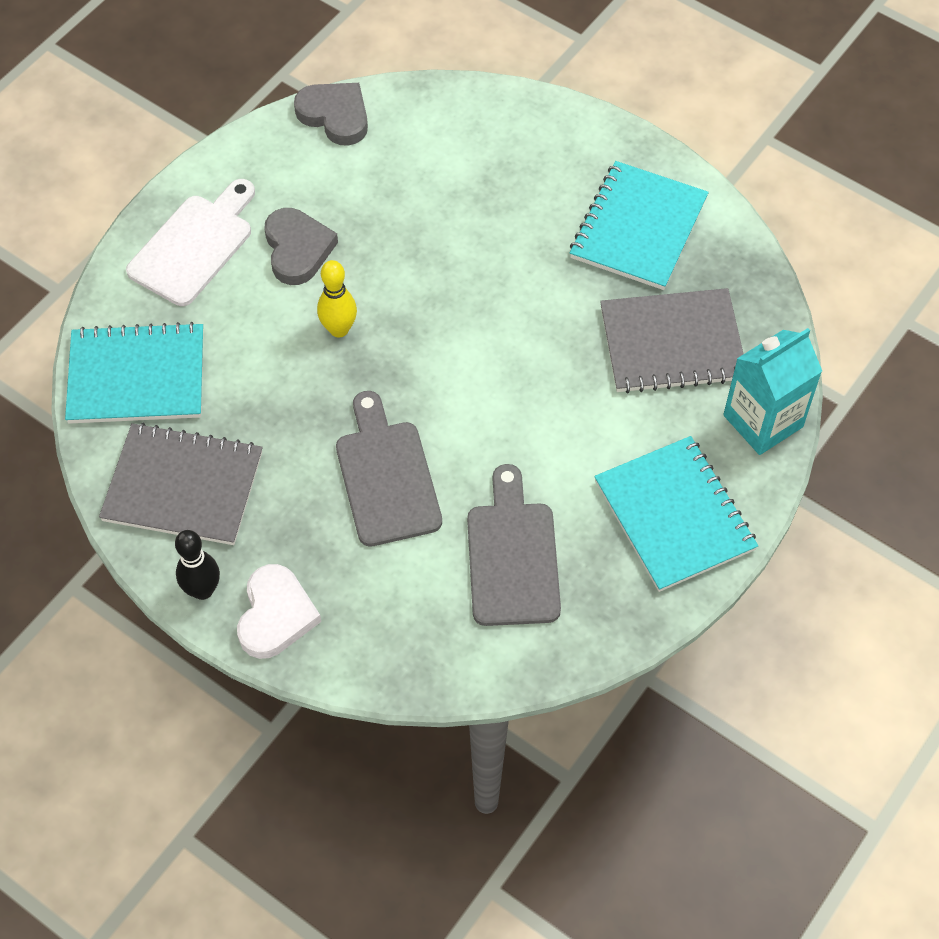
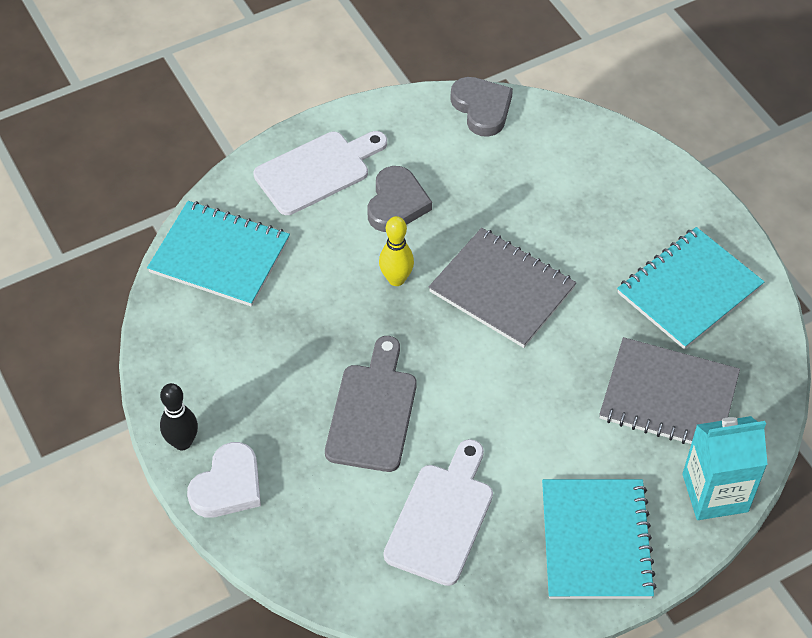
camera: 25 degrees right, 5 degrees down
(183, 487) = (210, 355): grey notebook -> grey notebook (502, 290)
(513, 556) = (442, 518): grey cutting board -> white cutting board

